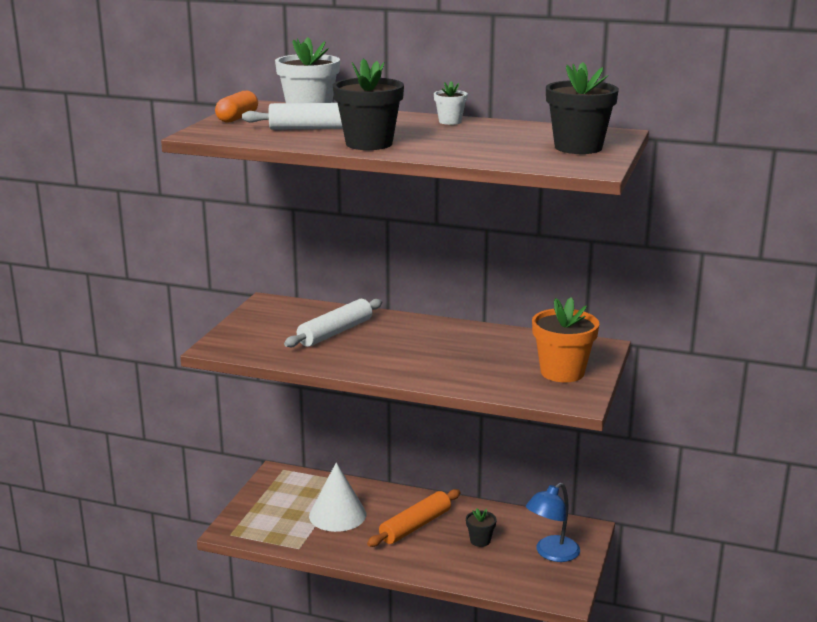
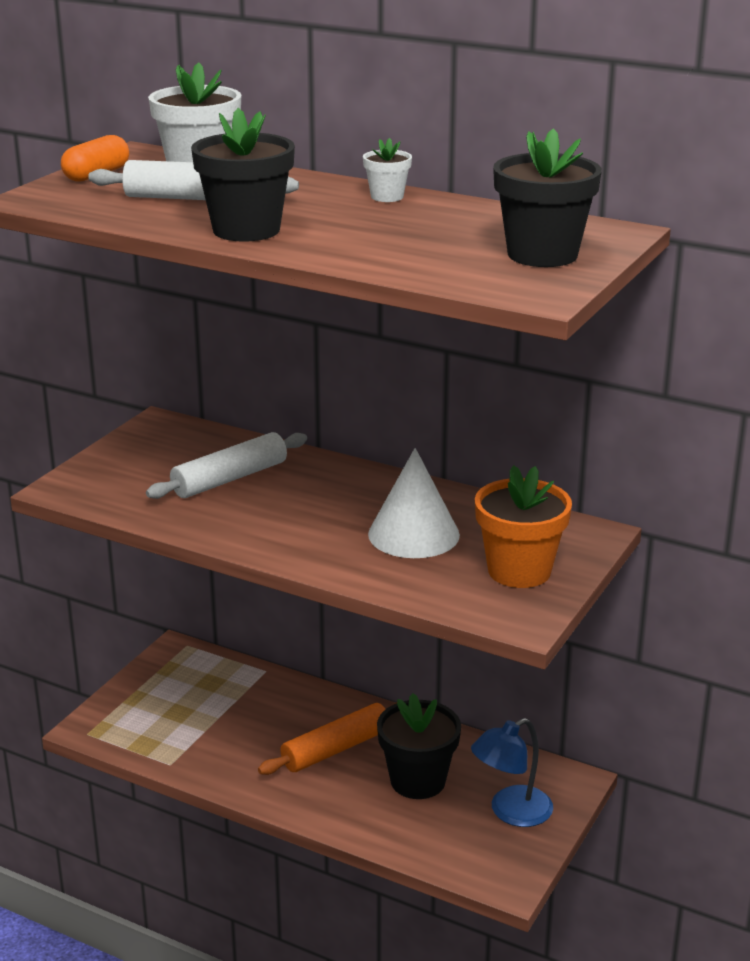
camera: 10 degrees right, 5 degrees up
(337, 515) = (237, 720): white cone -> white cone (413, 534)
(480, 540) = (418, 781): black flower pot -> black flower pot, size x1.94

